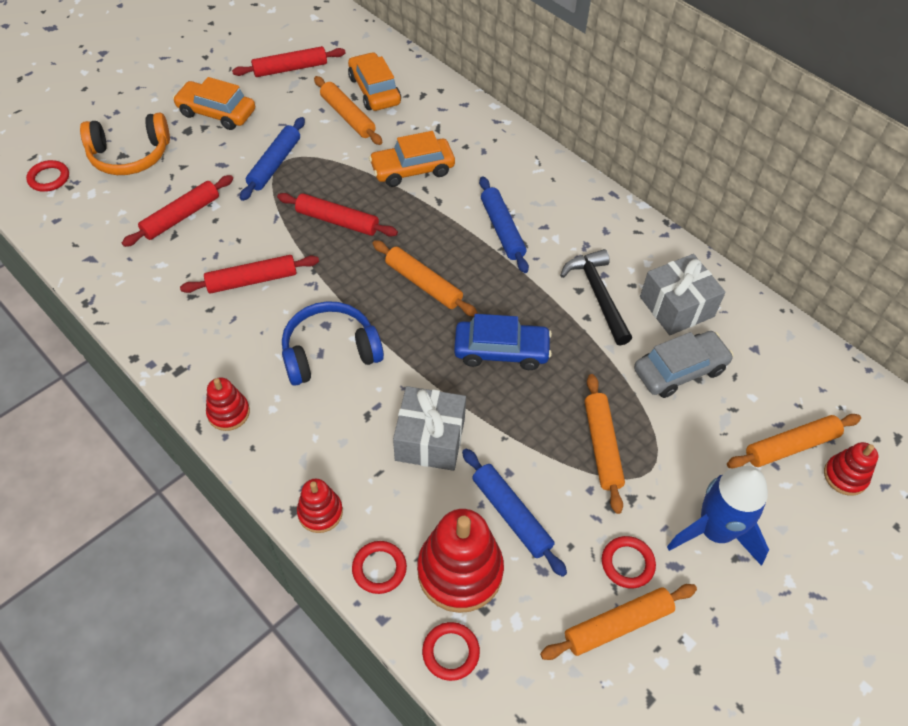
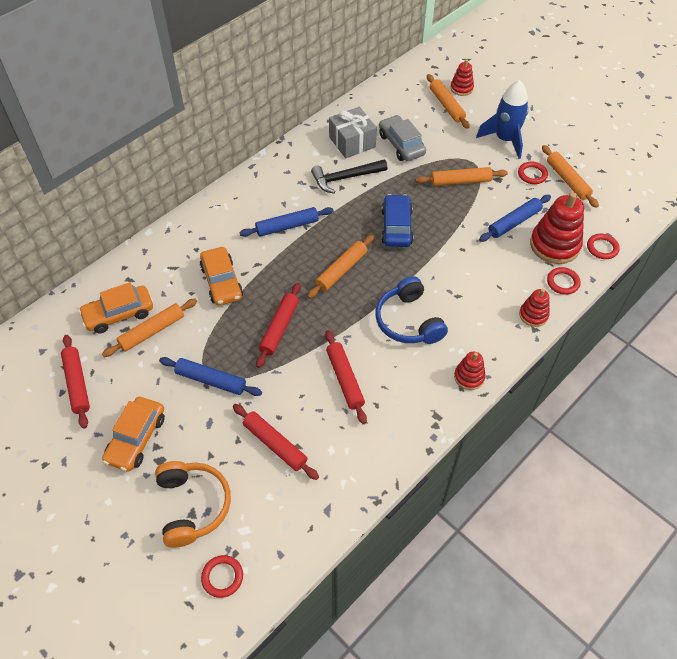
camera: 90 degrees left, 0 degrees up
(430, 439) = (470, 262): grey gift -> none

